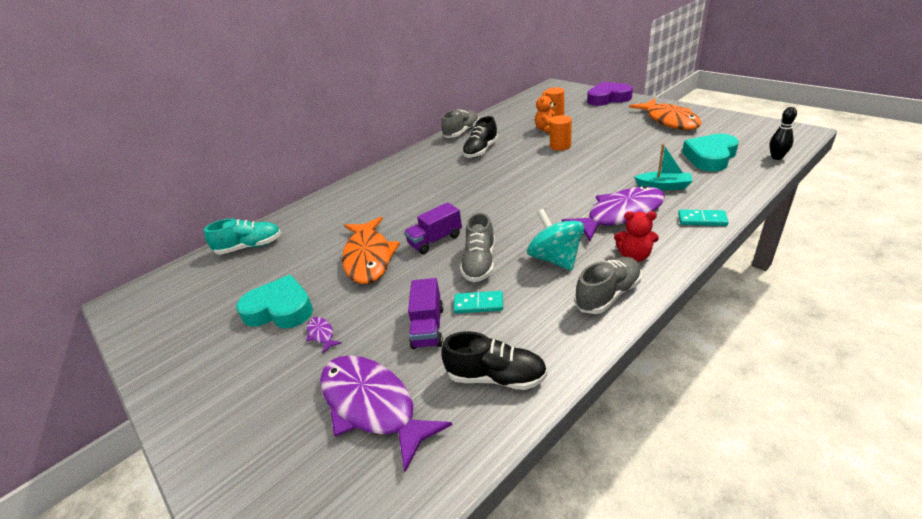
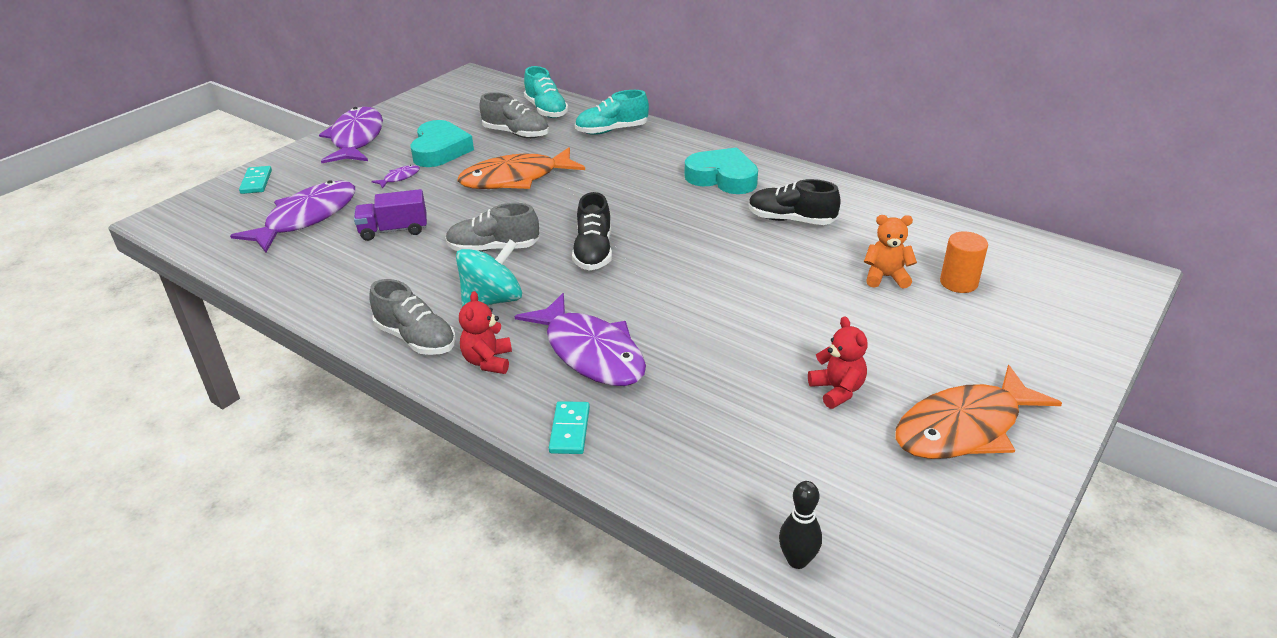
camera: 75 degrees right, 0 degrees up
(198, 384) = (356, 139): none -> purple fish
(317, 213) = (612, 130): none -> turquoise shoe
(435, 240) = (544, 214): purple truck -> none
(462, 132) = (859, 196): grey shoe -> grey shoe (516, 133)
(478, 304) = (421, 255): turquoise domino -> turquoise domino (256, 182)
(496, 377) = (317, 274): black shoe -> black shoe (593, 252)
(560, 146) = (818, 293): orange cylinder -> none
(608, 98) = (1073, 348): purple heart -> none
(647, 144) = (837, 390): none -> red teddy bear
(663, 186) = (674, 399): turquoise boat -> none
(710, 157) = (790, 466): turquoise heart -> turquoise heart (722, 178)

